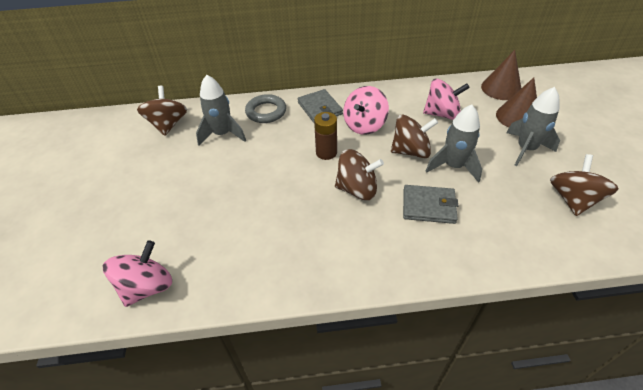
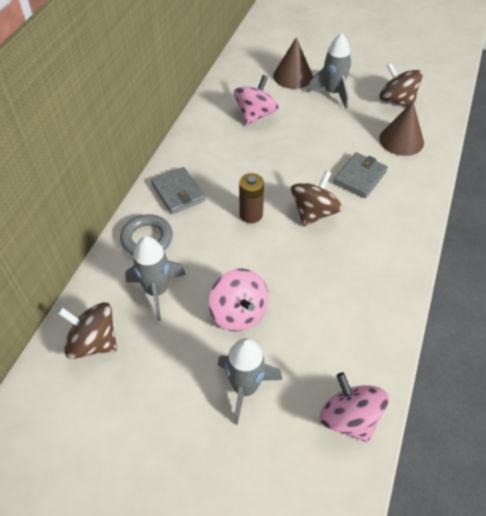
camera: 65 degrees left, 5 degrees up
(320, 108) = (178, 192): grey wallet -> grey wallet turned 60 degrees clockwise
(364, 125) = (231, 171): pink spinning top -> pink spinning top (239, 313)
(411, 151) = (289, 157): brown spinning top -> none
(453, 166) = (325, 141): grey rocket -> grey rocket (245, 388)
(501, 88) = (250, 64): brown cone -> brown cone (401, 140)

